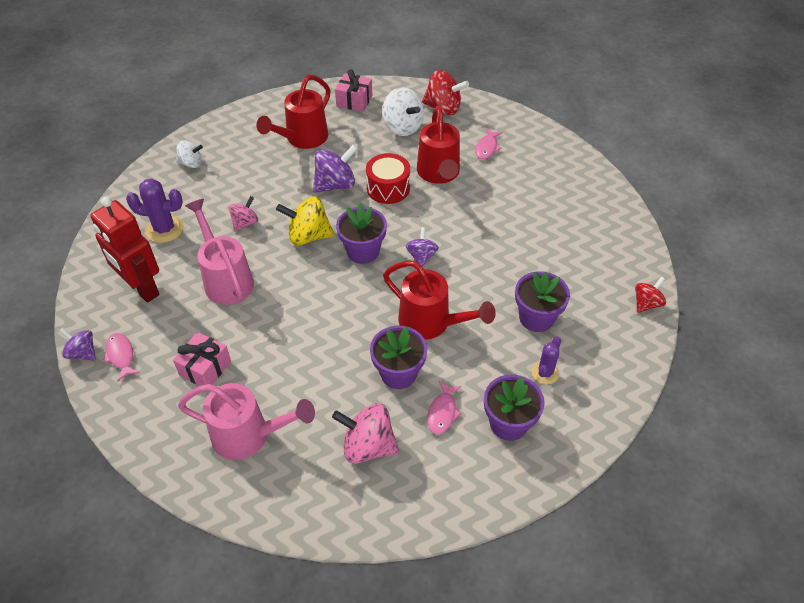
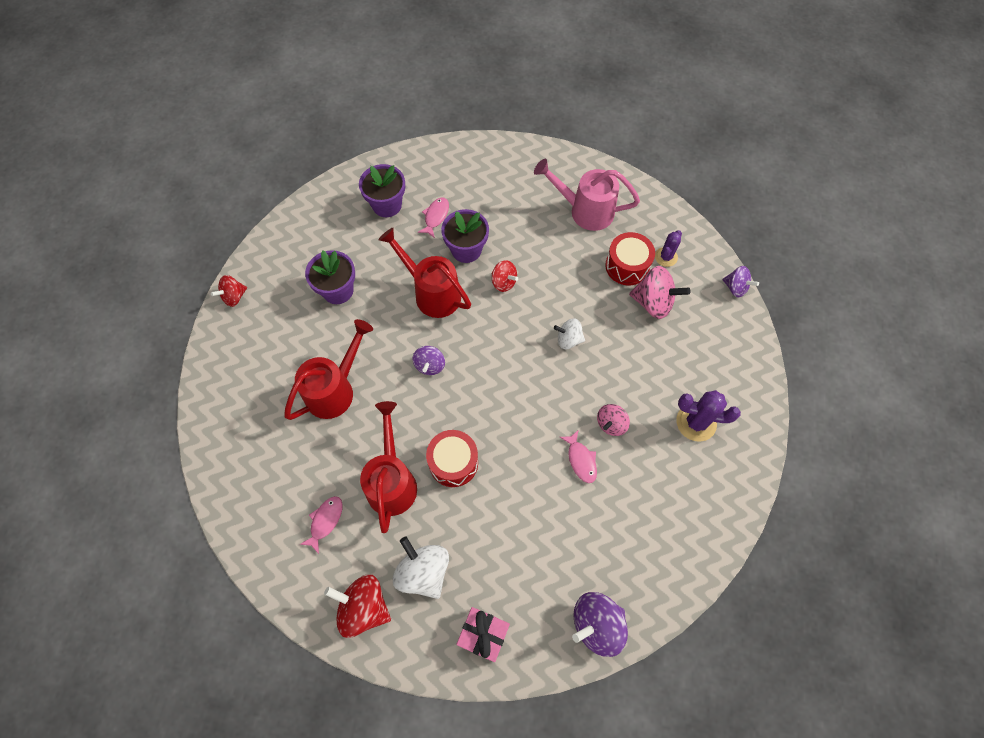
camera: 175 degrees left, 15 degrees up
(121, 355) = (701, 282): pink fish -> pink fish (581, 460)
(142, 288) = (701, 349): red robot -> none
(191, 163) = (687, 524): white spinning top -> white spinning top (568, 339)
(205, 368) = (627, 266): pink gift -> red drum
(226, 279) = (622, 354): pink watering can -> none
(302, 139) = (553, 559): red watering can -> red watering can (335, 389)
(308, 236) = (543, 400): yellow spinning top -> none
(335, 184) = (513, 473): purple spinning top -> purple spinning top (596, 624)
(351, 339) = (503, 282): none -> red spinning top
(363, 251) = (488, 376): purple flower pot -> none
(368, 446) = (495, 197): pink spinning top -> pink spinning top (653, 303)
(545, 373) = (346, 241): purple cactus -> purple cactus (666, 257)

